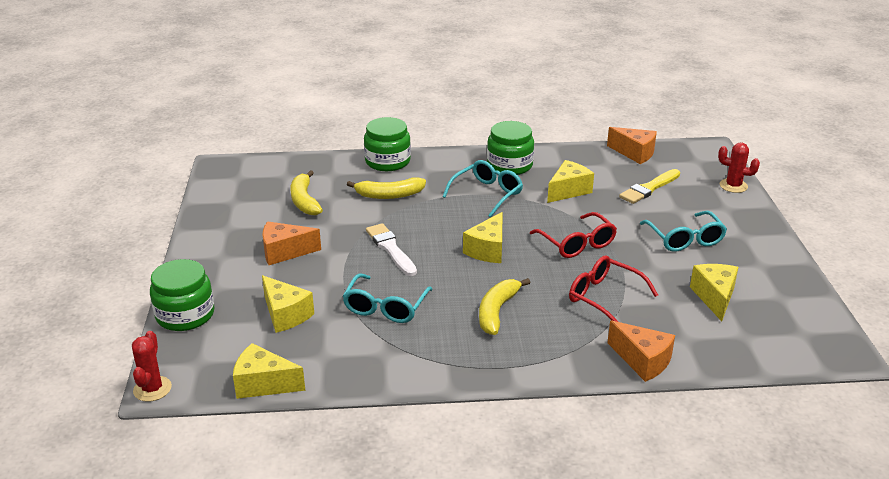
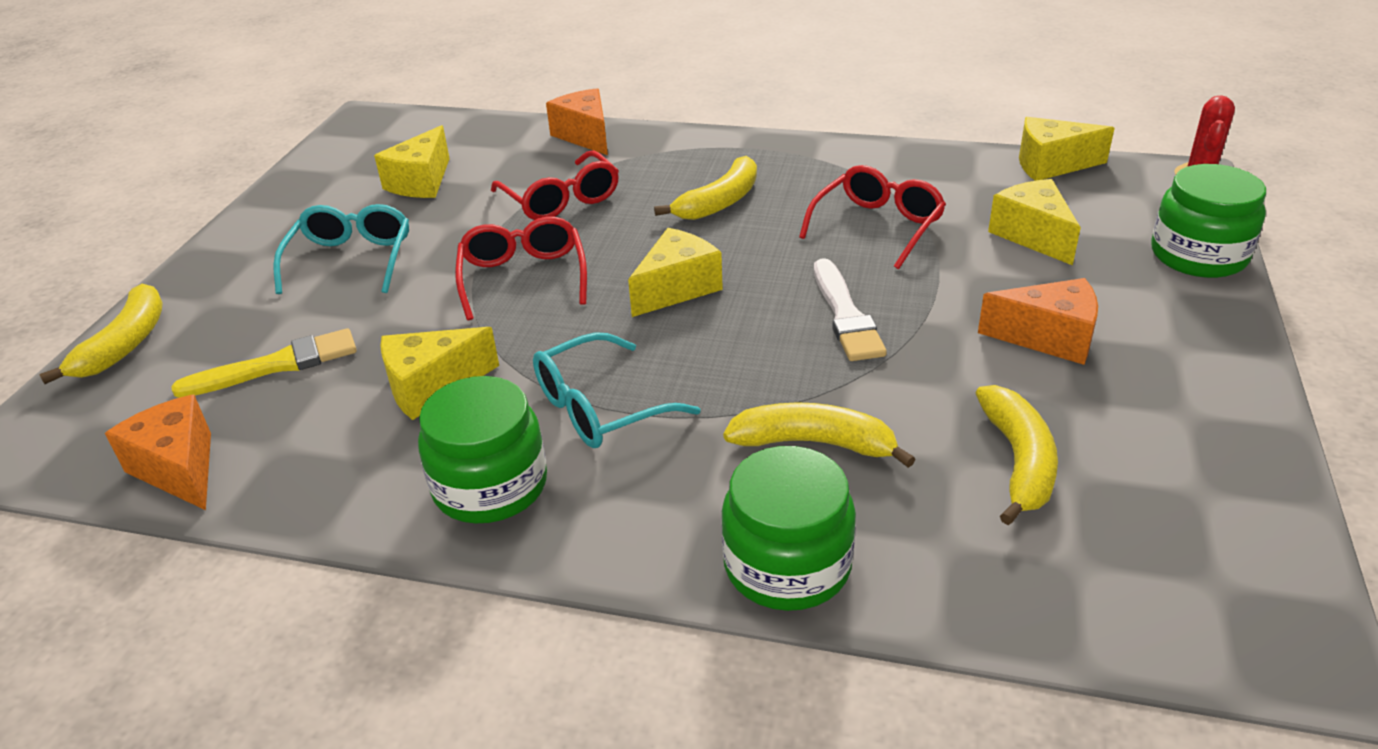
camera: 160 degrees left, 5 degrees up
(263, 384) = (1051, 165): yellow cheese -> yellow cheese turned 150 degrees clockwise
(385, 307) = (878, 226): turquoise glasses -> red glasses
(733, 186) = (125, 344): red cactus -> yellow banana

